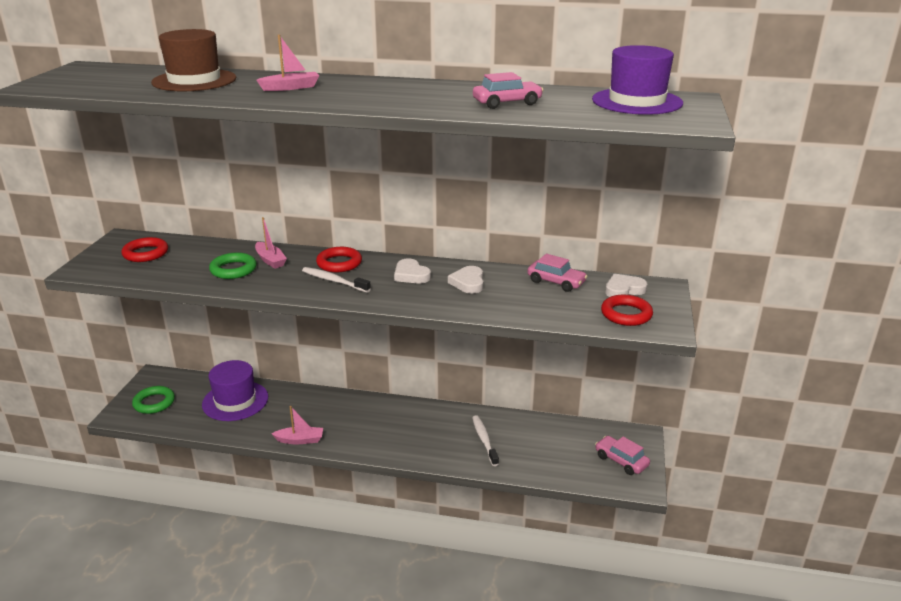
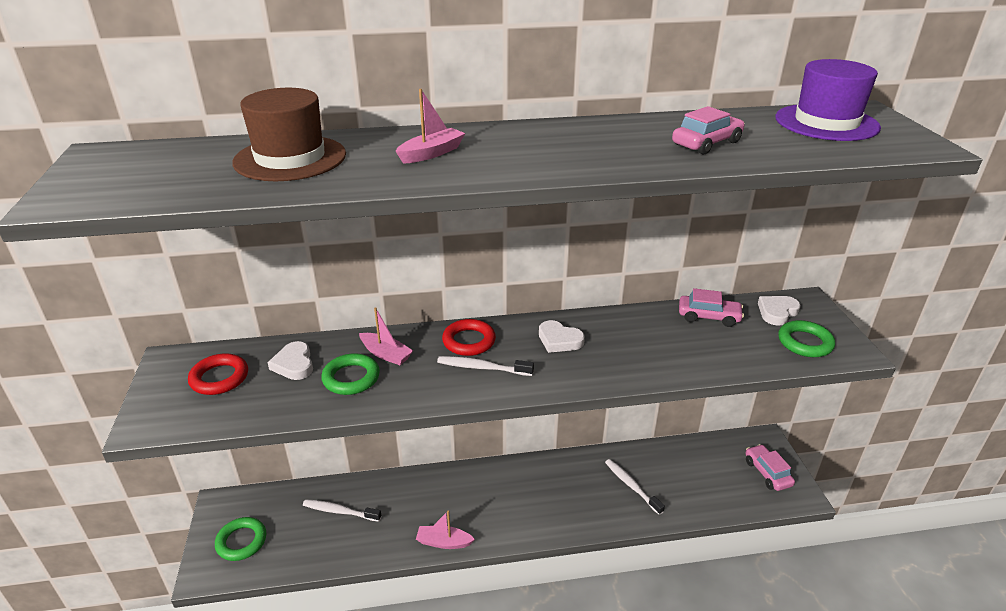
camera: 20 degrees left, 5 degrees up
(235, 401) = (340, 511): purple hat -> white toothbrush
(300, 440) = (444, 542): pink boat -> pink boat turned 150 degrees counterclockwise
(468, 282) = (625, 337): white heart -> white heart (294, 364)
(621, 461) = (767, 473): pink car -> pink car turned 45 degrees clockwise
(626, 314) = (805, 343): red ring -> green ring

